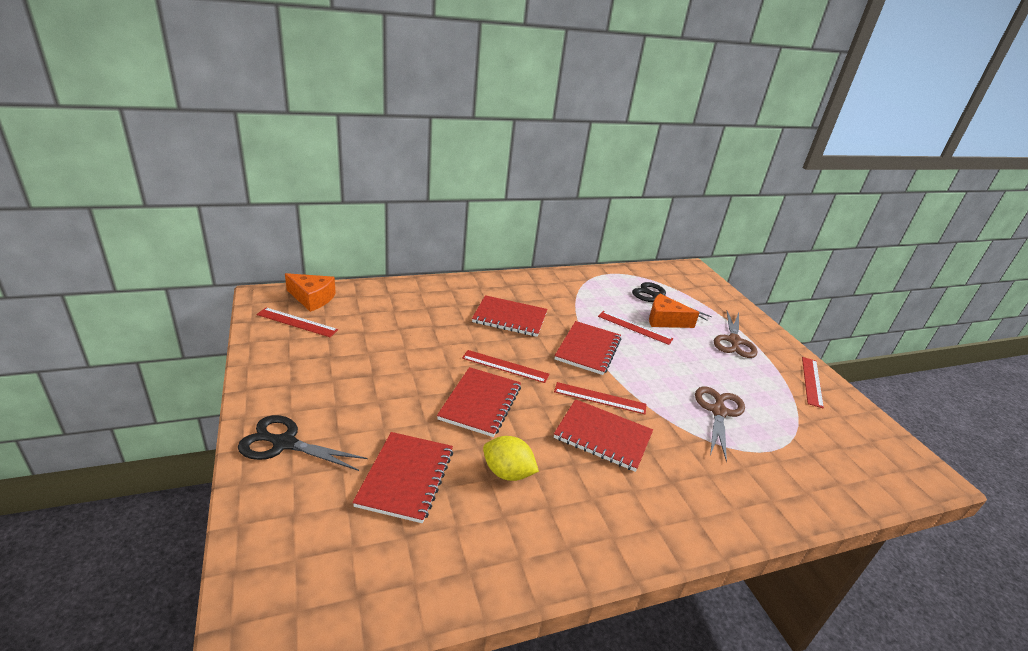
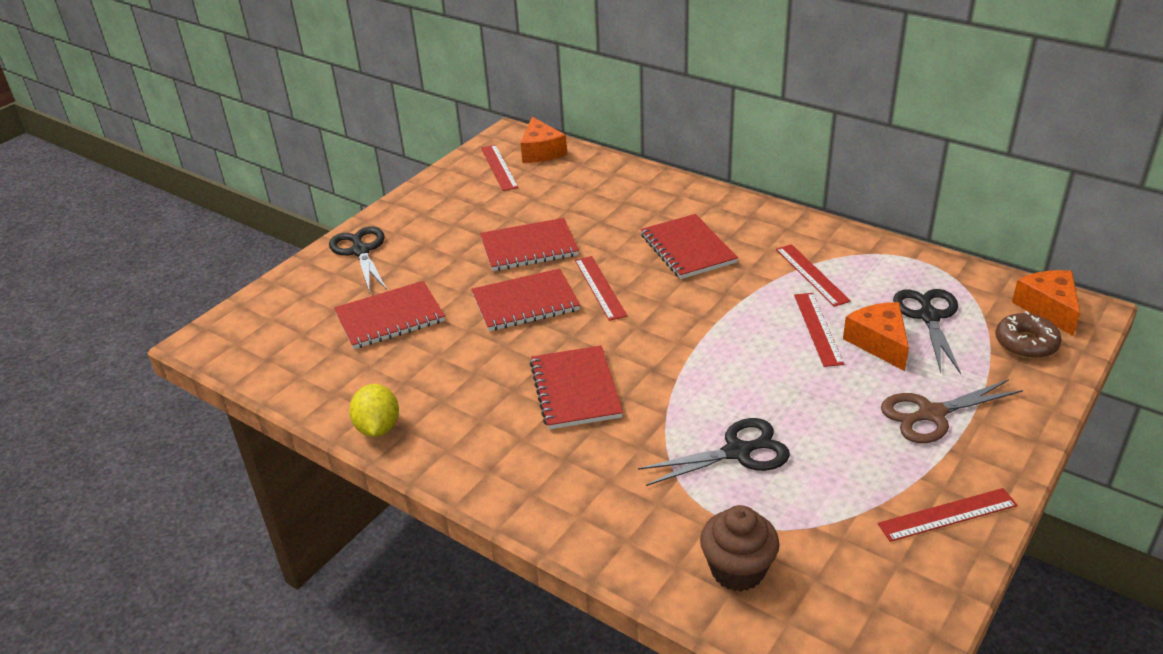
camera: 60 degrees right, 5 degrees up
(507, 473) = (455, 360): yellow lemon -> yellow lemon (378, 428)
(588, 349) = (713, 318): red notebook -> red notebook (529, 247)
(600, 398) = (635, 362): red ruler -> red ruler (811, 275)
(682, 273) = (1048, 308): none -> orange cheese
(702, 291) = (1026, 343): none -> brown donut
(718, 411) = (737, 452): brown scissors -> black scissors
(821, 470) = (737, 570): none -> brown cupcake

